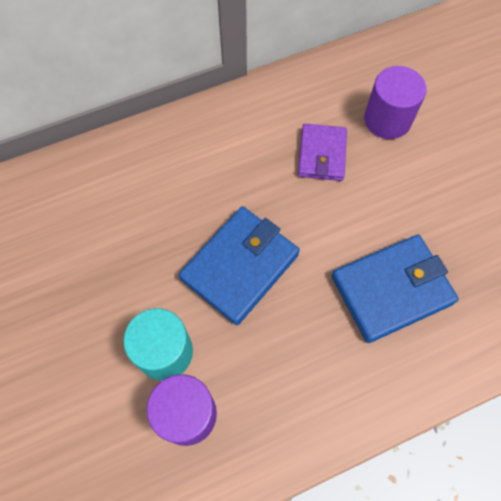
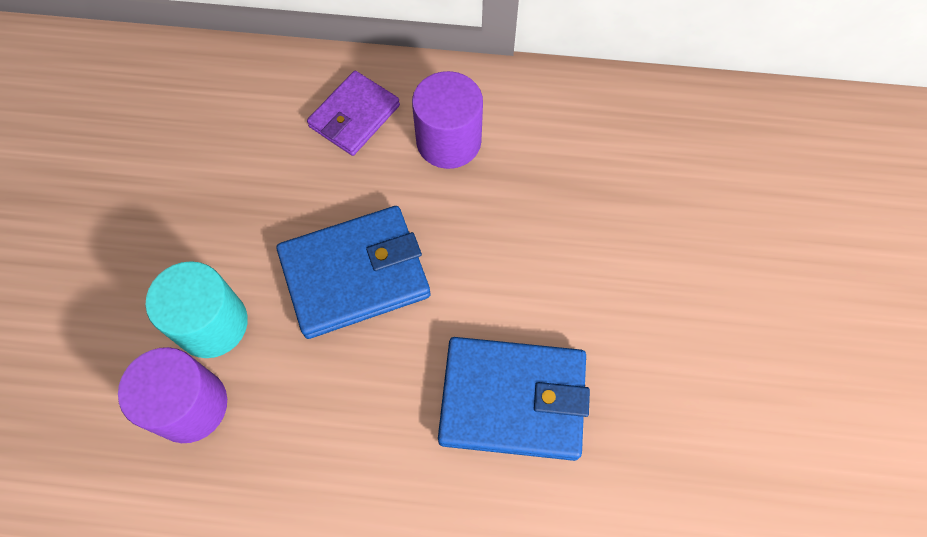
camera: 30 degrees right, 0 degrees up
(322, 154) = (538, 194): purple wallet -> purple wallet (354, 116)
(387, 119) = (649, 192): purple cylinder -> purple cylinder (448, 141)

